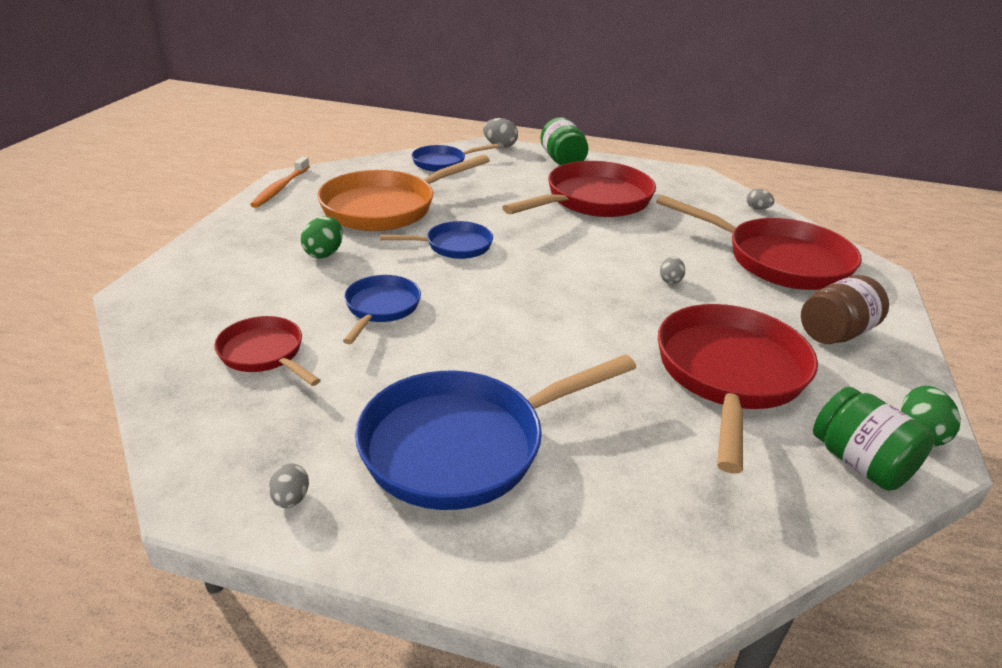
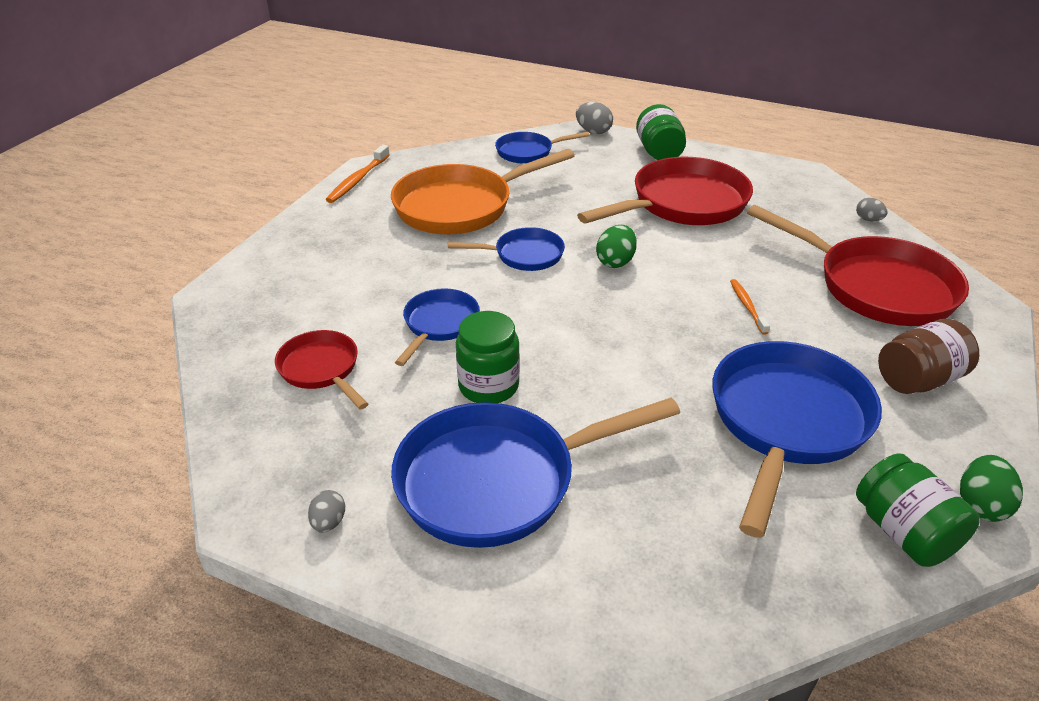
camera: 10 degrees right, 5 degrees up
(324, 253) = (392, 259): green egg -> green egg (615, 262)
(439, 360) = (488, 386): none -> green jar
(670, 280) = (747, 306): grey egg -> orange toothbrush
(729, 375) = (786, 422): red pan -> blue pan

